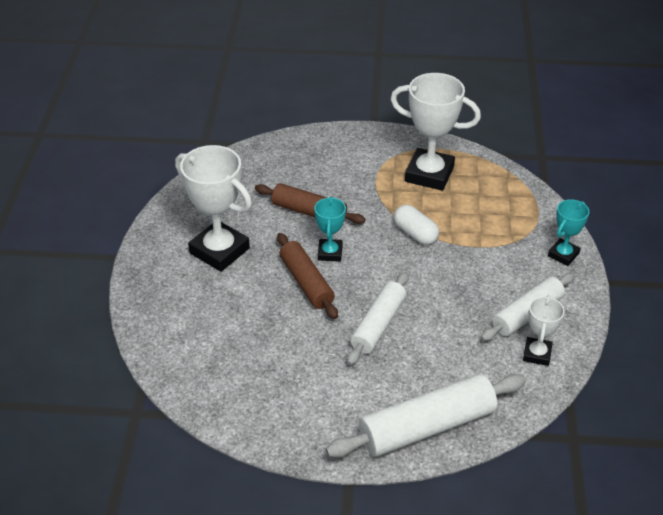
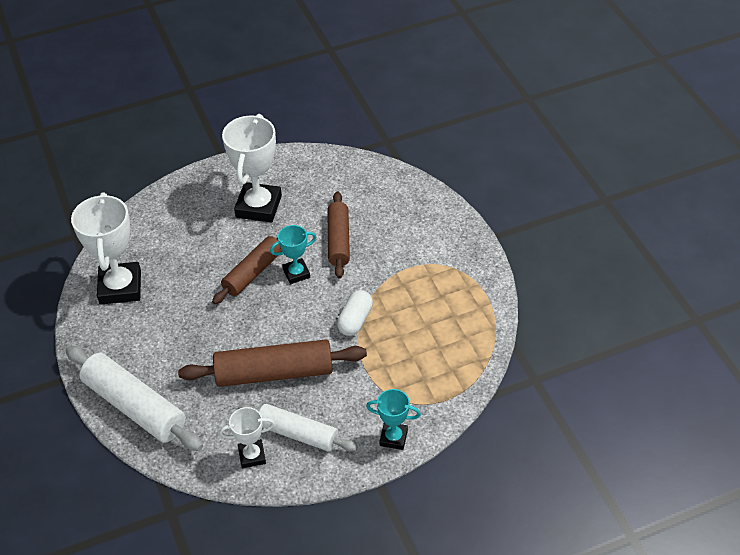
camera: 65 degrees right, 5 degrees up
(378, 325) = (229, 336): white rolling pin -> none
(429, 174) = (443, 301): white trophy -> white trophy (120, 287)
(445, 307) = (274, 373): none -> brown rolling pin

